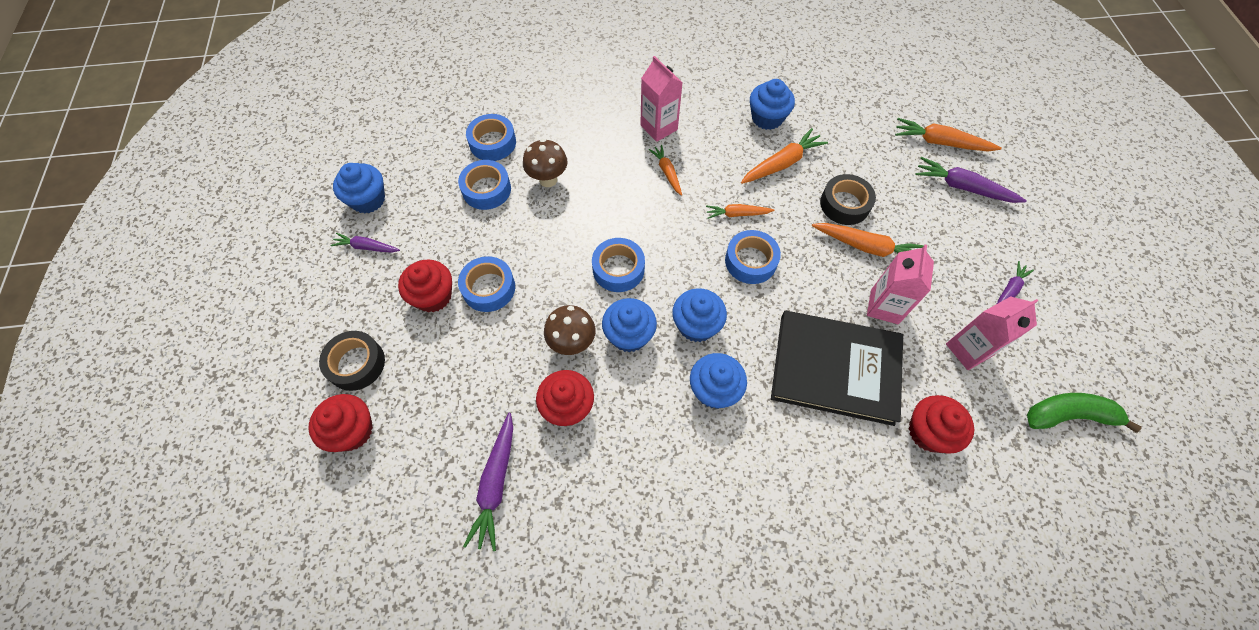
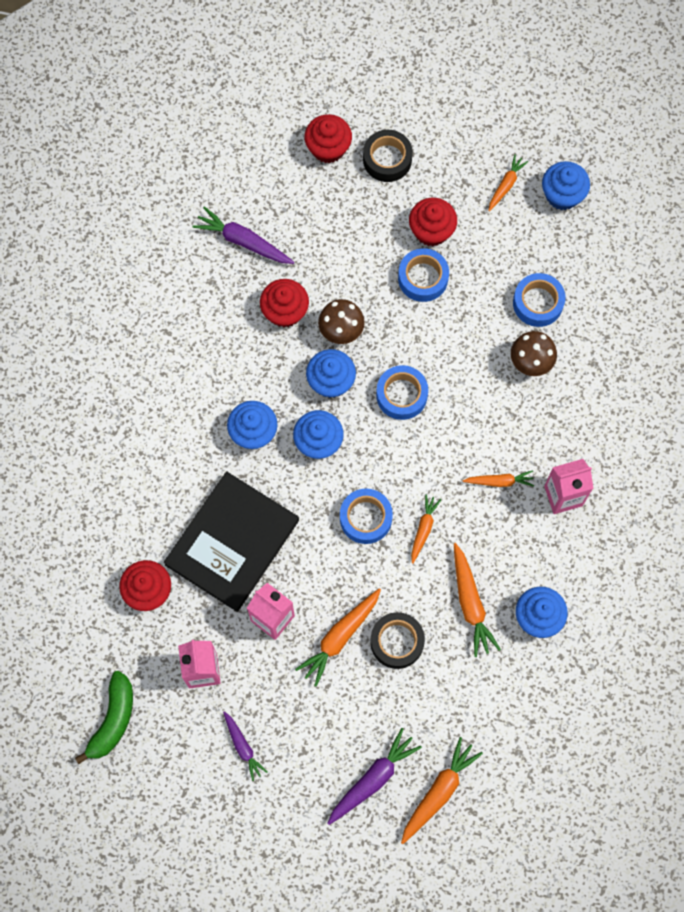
camera: 110 degrees right, 10 degrees up
(366, 247) = (506, 185): purple carrot -> orange carrot
(492, 143) = (598, 323): blue tape -> none

